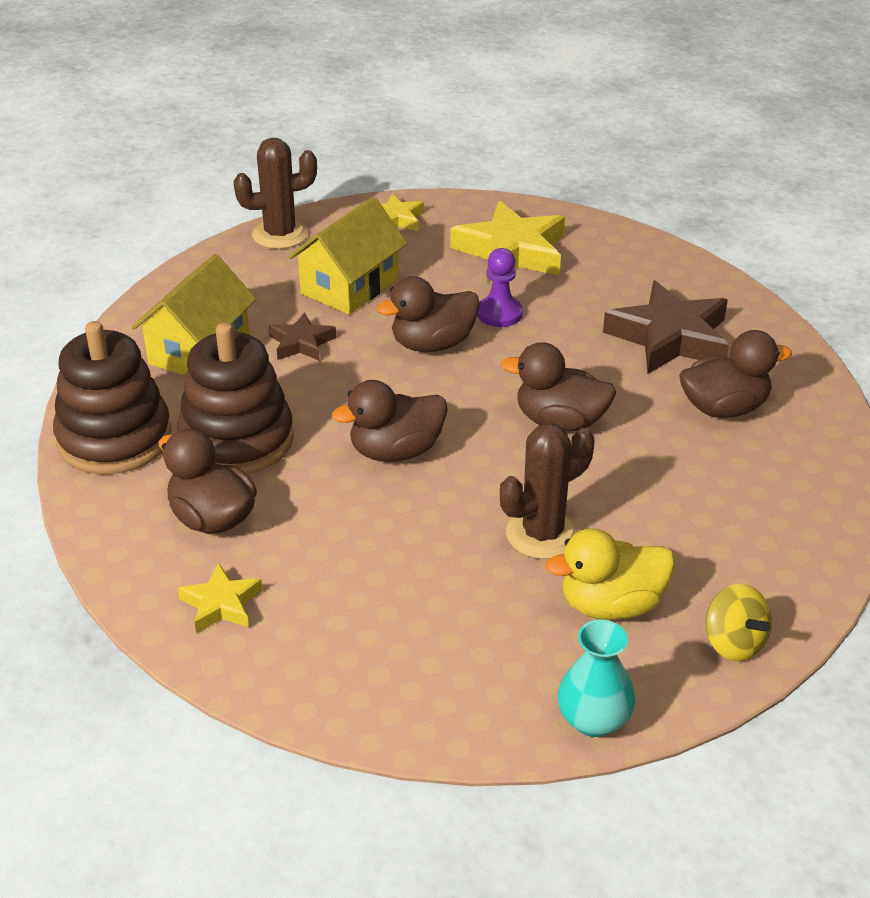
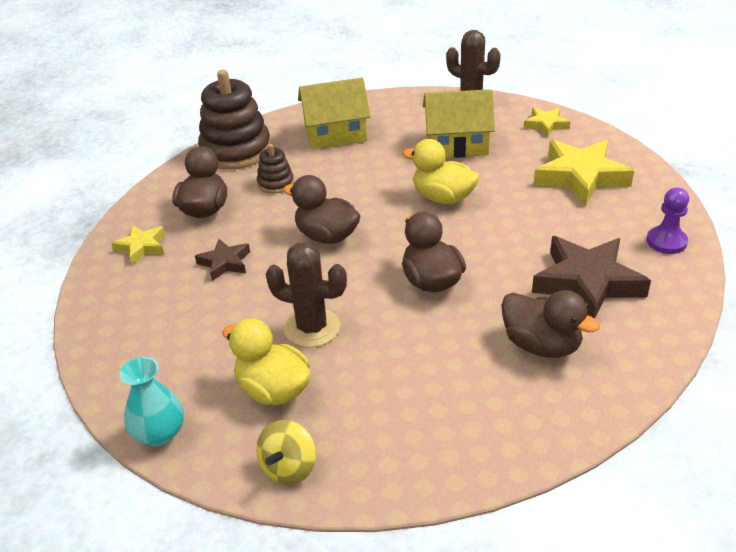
camera: 55 degrees right, 0 degrees up
(237, 440) = (276, 183): brown stacking toy -> brown stacking toy, size x0.49
(301, 343) = (383, 158): brown star -> brown star (225, 263)
(432, 344) = (443, 198): brown duck -> yellow duck
(499, 314) = (508, 205): purple pawn -> purple pawn (666, 241)

